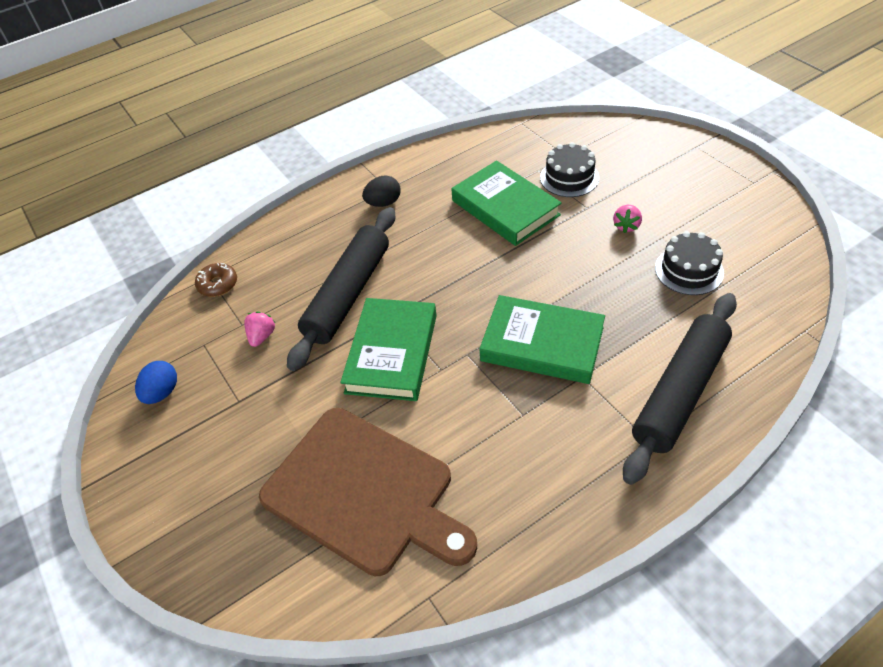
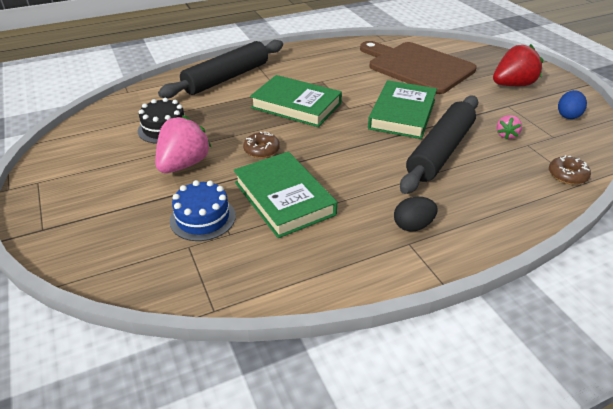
camera: 175 degrees left, 10 degrees down
(211, 460) = (512, 85): none -> red strawberry
(553, 259) = (261, 150): none -> brown donut
(569, 177) = (203, 218): black cake -> blue cake
(626, 226) = (184, 164): pink strawberry -> pink strawberry, size x1.99

